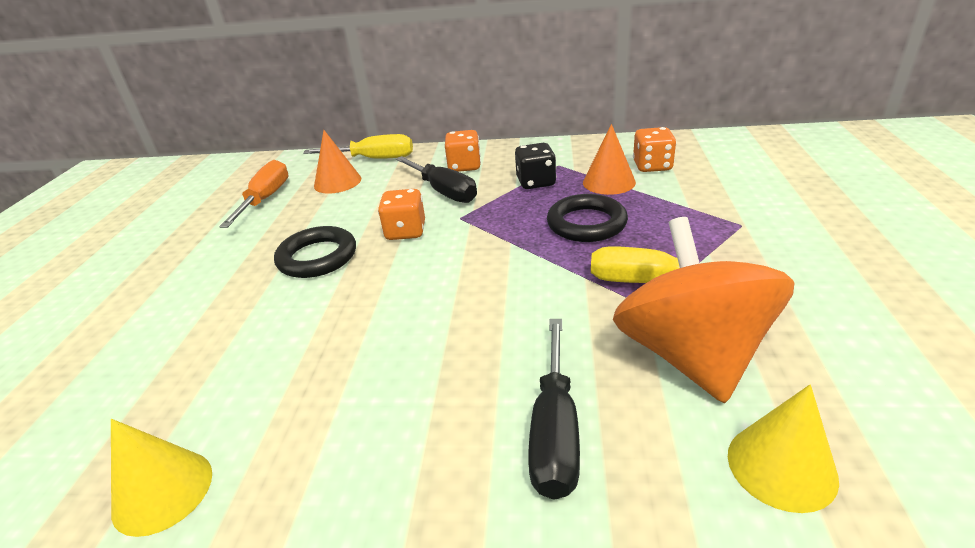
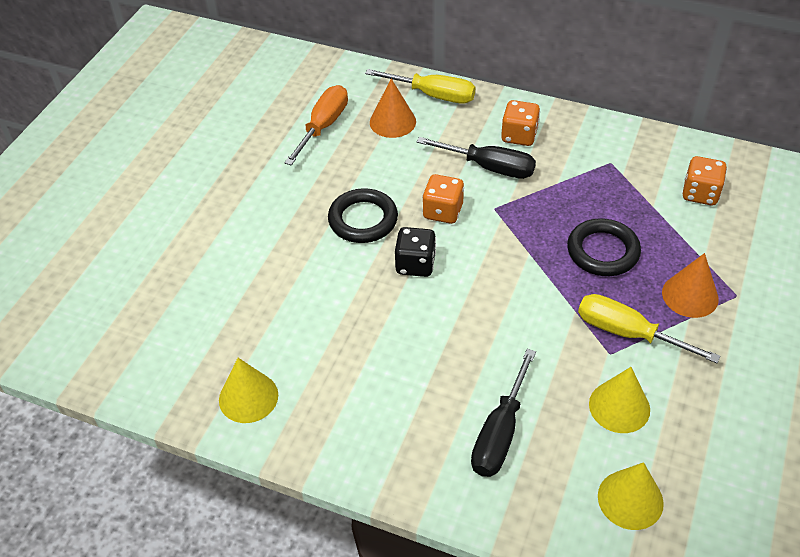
camera: 15 degrees right, 15 degrees up
(443, 191) = (489, 167): black screwdriver -> black screwdriver turned 45 degrees counterclockwise
(536, 182) = (579, 182): black dice -> black dice (415, 264)
(609, 182) = (647, 203): orange cone -> orange cone (690, 295)
(691, 355) = (619, 406): orange spinning top -> yellow cone

